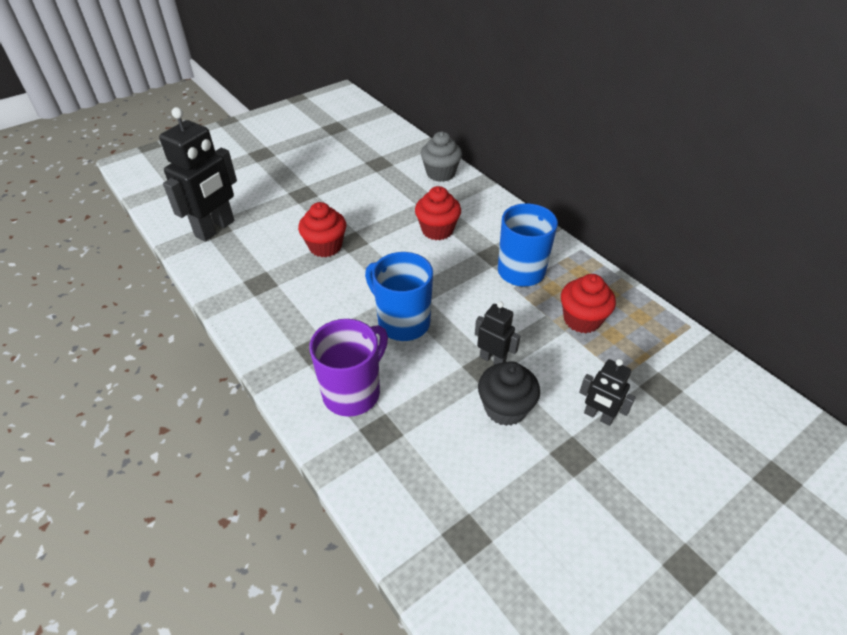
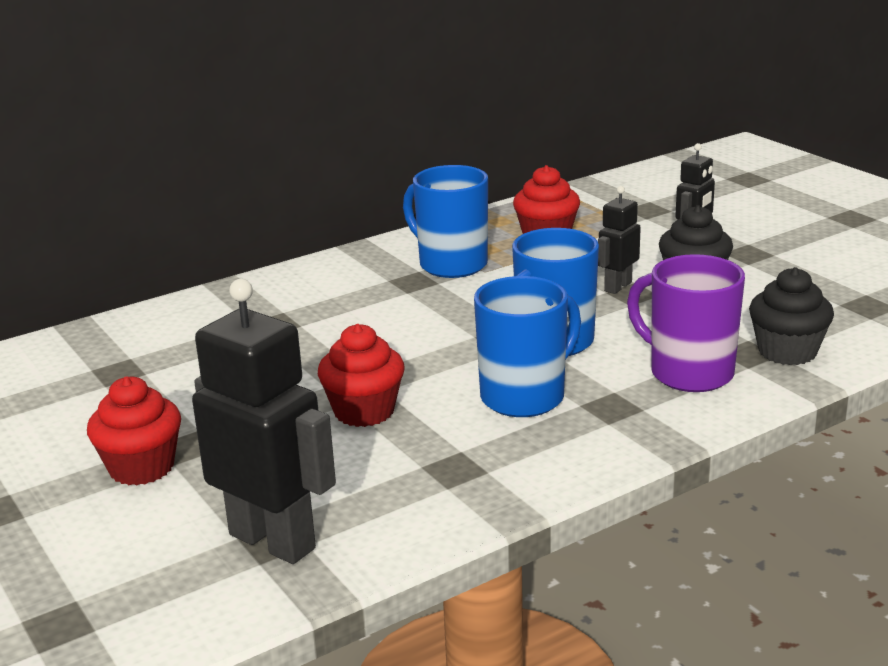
camera: 85 degrees left, 20 degrees down
(332, 309) = (525, 397): none -> blue mug
(380, 457) = (787, 352): none -> black cupcake
(437, 230) = (345, 318): red cupcake -> red cupcake (141, 467)
(440, 173) = (185, 315): grey cupcake -> none

